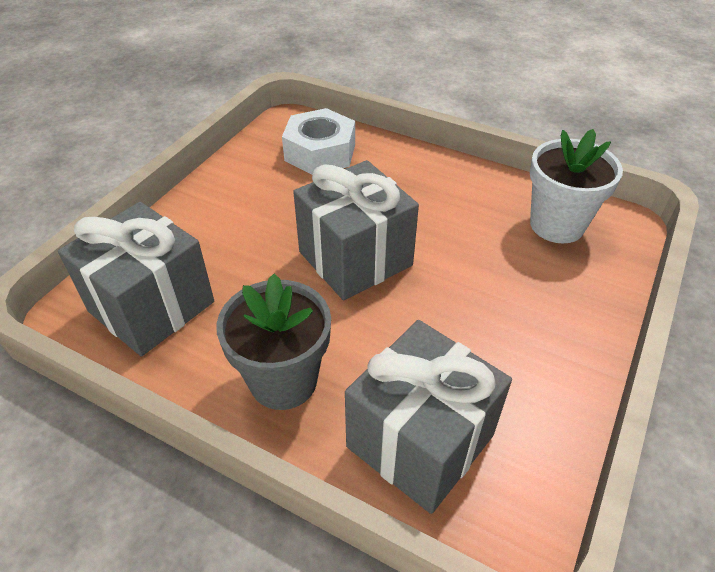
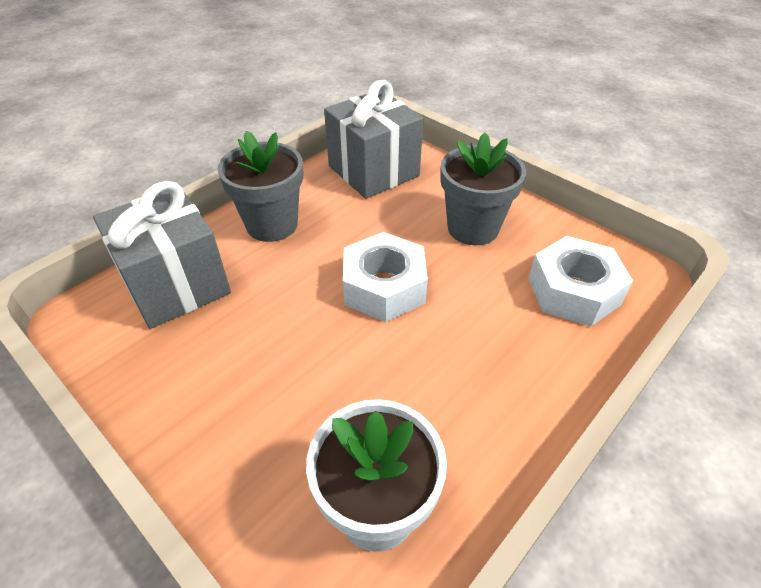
camera: 105 degrees right, 0 degrees up
(252, 212) = (473, 228): none -> grey flower pot
(355, 258) = (384, 287): grey gift -> white nut

